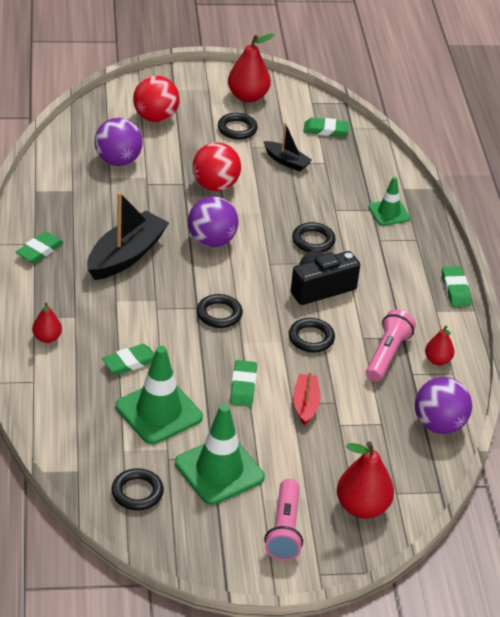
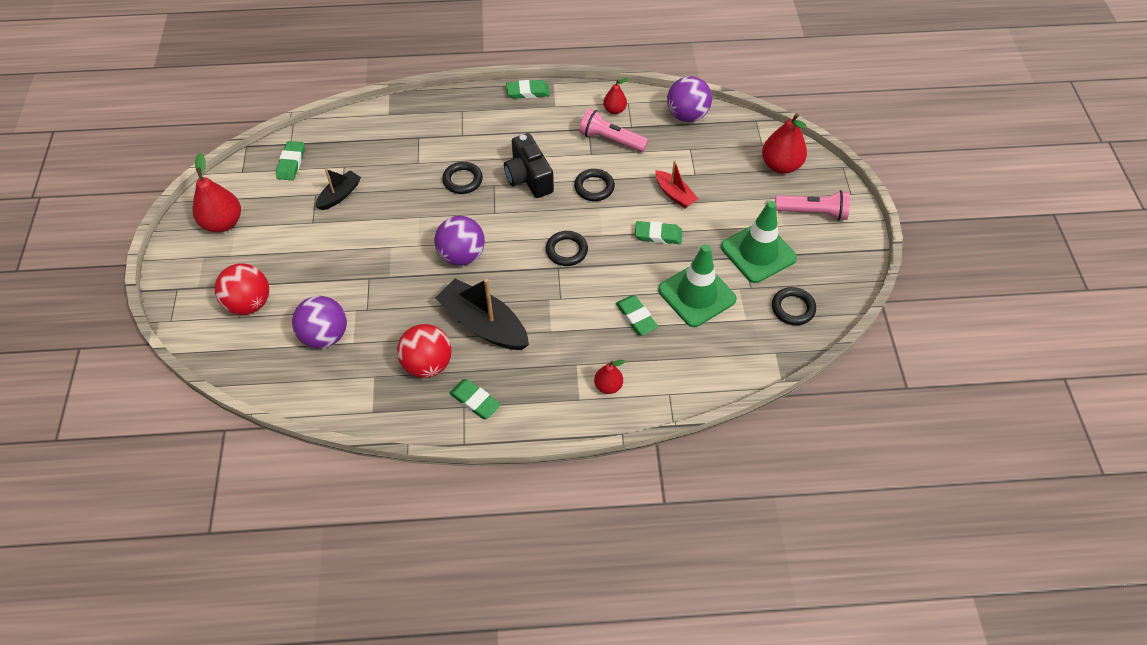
camera: 85 degrees left, 15 degrees up
(215, 186) = (375, 252): red ball -> red ball (428, 364)
(237, 129) = (280, 233): black ring -> none
(305, 404) = (674, 194): red boat -> red boat turned 135 degrees counterclockwise
(389, 213) = (424, 126): green traffic cone -> none

